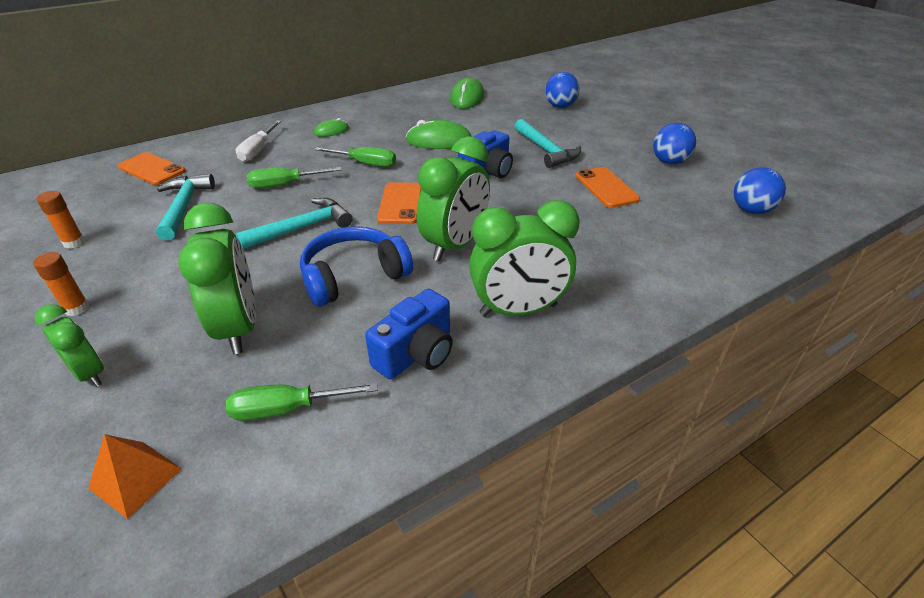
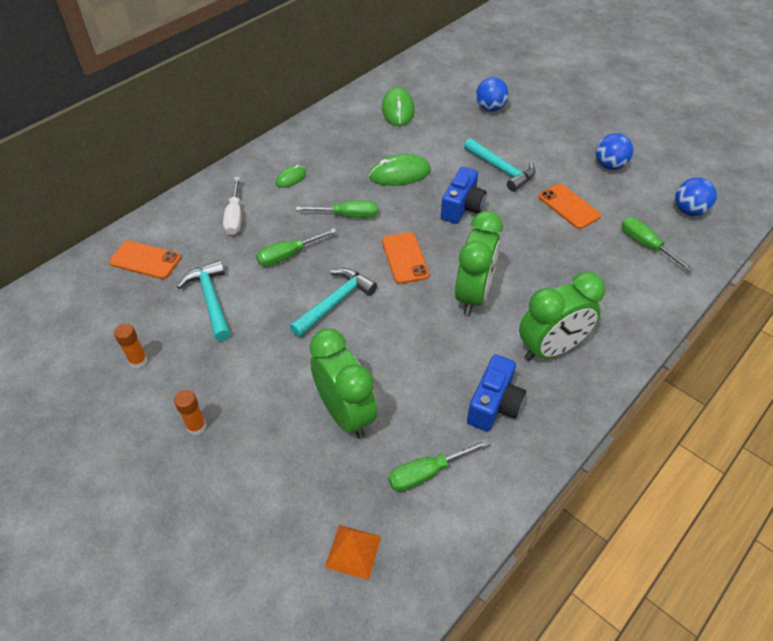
camera: 15 degrees left, 10 degrees up
(90, 373) = (255, 481): green clock -> none
(354, 276) = (408, 344): blue headphones -> none
(684, 233) = (646, 245): none -> green screwdriver

